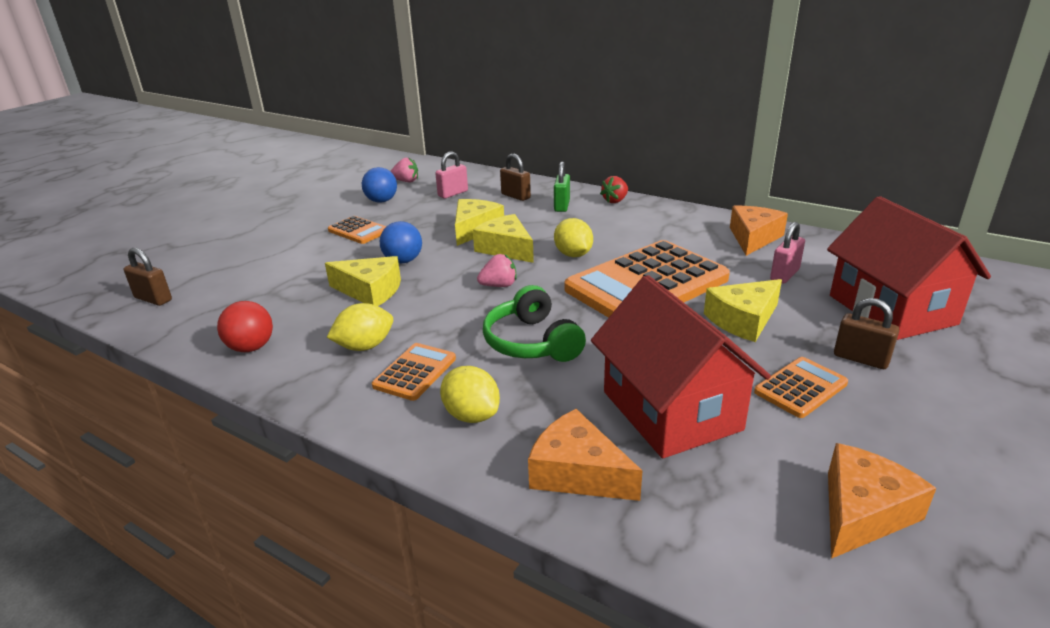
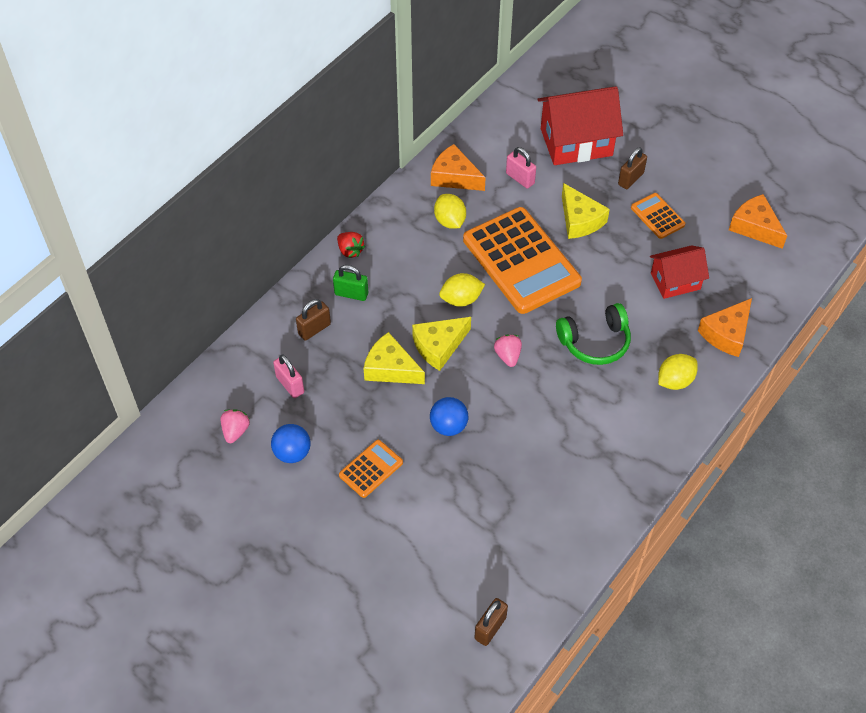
camera: 85 degrees left, 25 degrees up
(251, 348) = (583, 525): red ball -> none
(365, 346) = (589, 446): yellow lemon -> yellow lemon (450, 221)
(370, 291) = (502, 449): yellow cheese -> none
(415, 372) = (626, 412): orange calculator -> none
(671, 410) = (675, 281): red house -> red house, size x0.61

